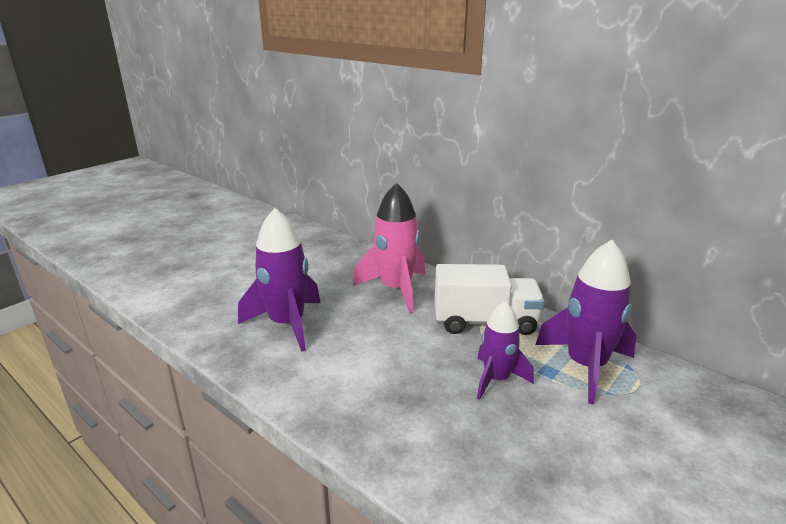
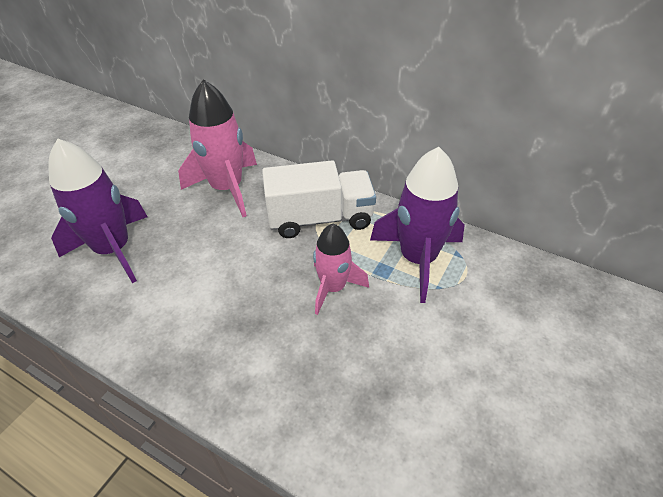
camera: 10 degrees left, 20 degrees up
(496, 379) = (333, 288): purple rocket -> pink rocket

